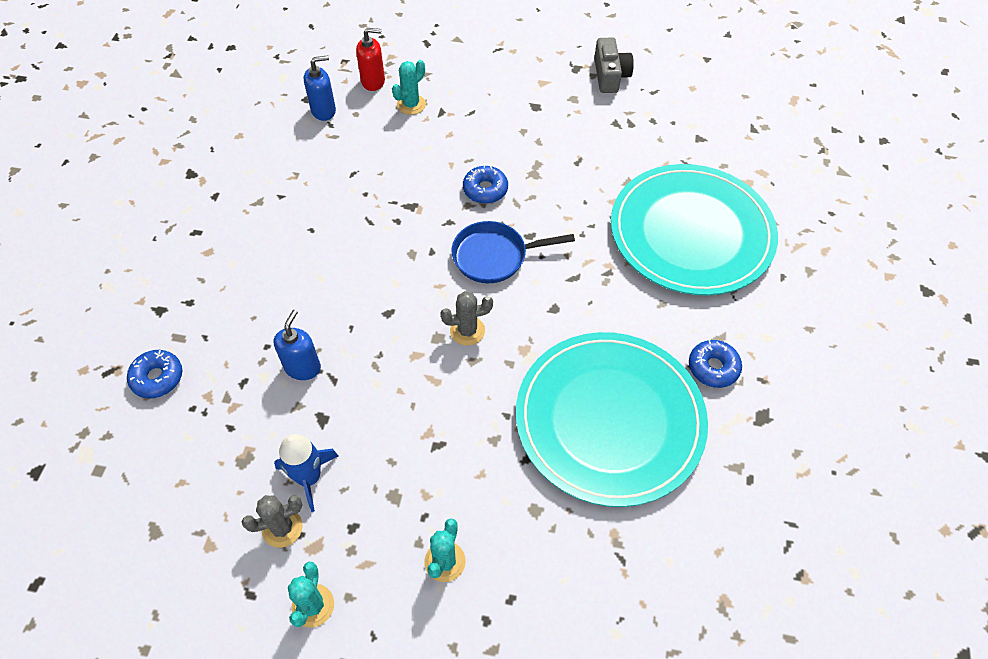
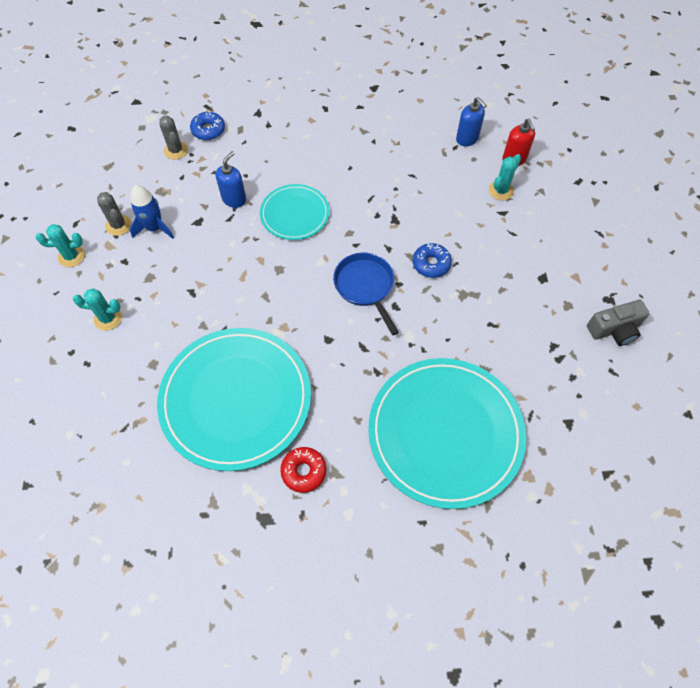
camera: 75 degrees right, 5 degrees up
(302, 367) = (234, 199): blue soap dispenser -> blue soap dispenser turned 60 degrees counterclockwise
(358, 303) = (295, 214): none -> turquoise plate
(411, 105) = (501, 190): turquoise cactus -> turquoise cactus turned 75 degrees counterclockwise
(467, 331) = (290, 286): grey cactus -> grey cactus (176, 150)
(713, 367) = (304, 471): blue donut -> red donut

